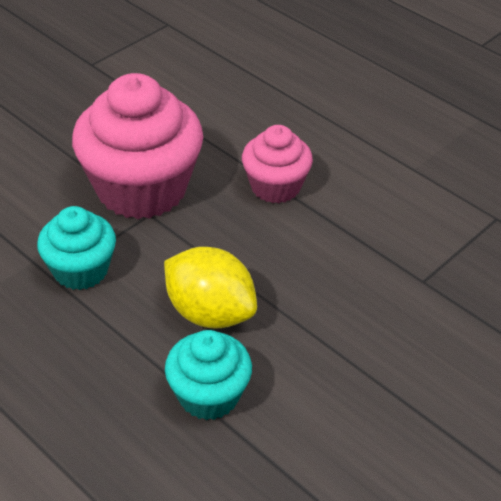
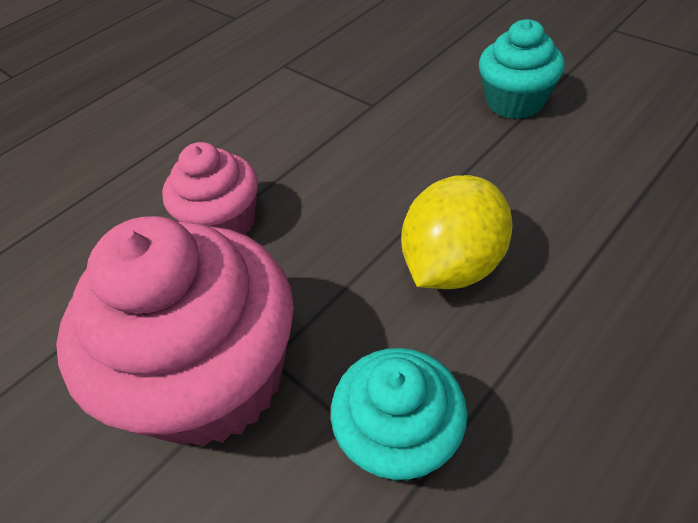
camera: 85 degrees left, 5 degrees up
(209, 395) = (582, 251): turquoise cupcake -> turquoise cupcake (514, 102)

